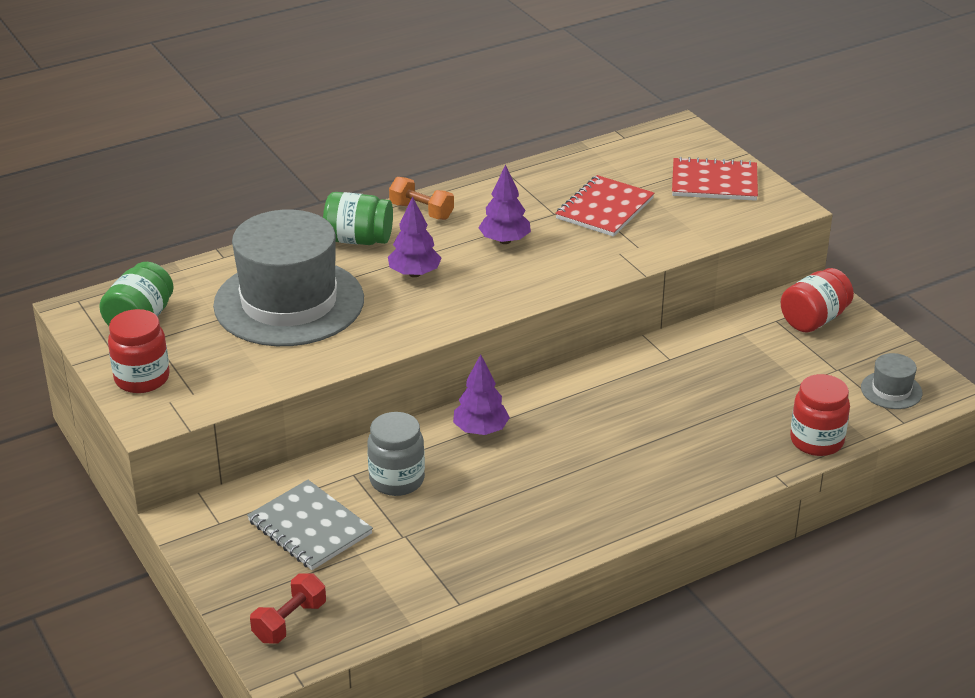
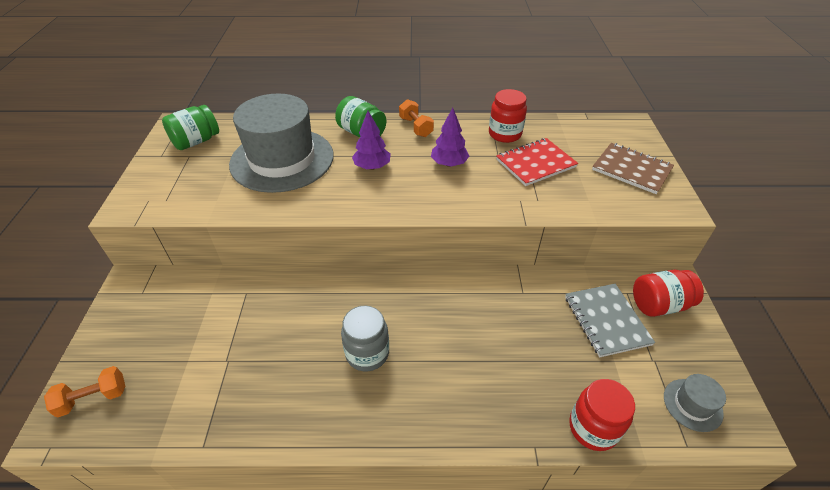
camera: 30 degrees right, 10 degrees up
(142, 379) = (153, 179): red jar -> red jar (505, 134)
(289, 622) = (93, 398): red dumbbell -> orange dumbbell
(310, 527) = (183, 323): grey notebook -> grey notebook (606, 320)
(397, 480) = (265, 310): grey jar -> grey jar (367, 353)
(481, 430) = (350, 295): purple tree -> none
(714, 182) = (631, 169): red notebook -> brown notebook

